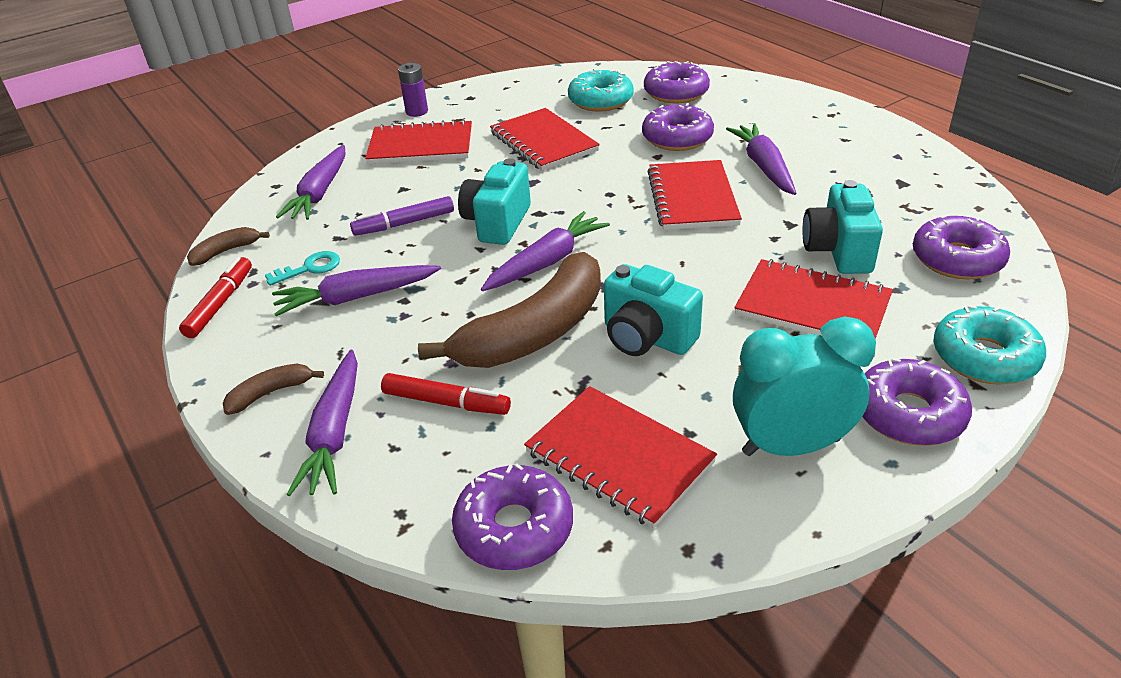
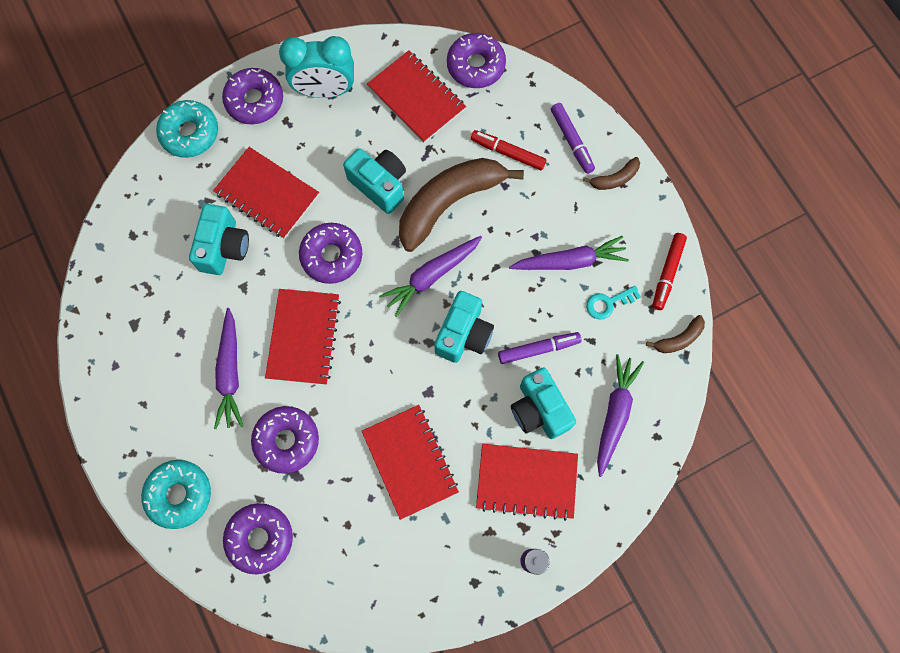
camera: 175 degrees left, 35 degrees up
(335, 433) = (571, 141): purple carrot -> purple marker
(406, 185) = (539, 410): none -> turquoise camera
(600, 100) = (340, 539): turquoise donut -> turquoise donut (179, 494)
(957, 259) = (150, 223): purple donut -> purple donut (332, 256)

